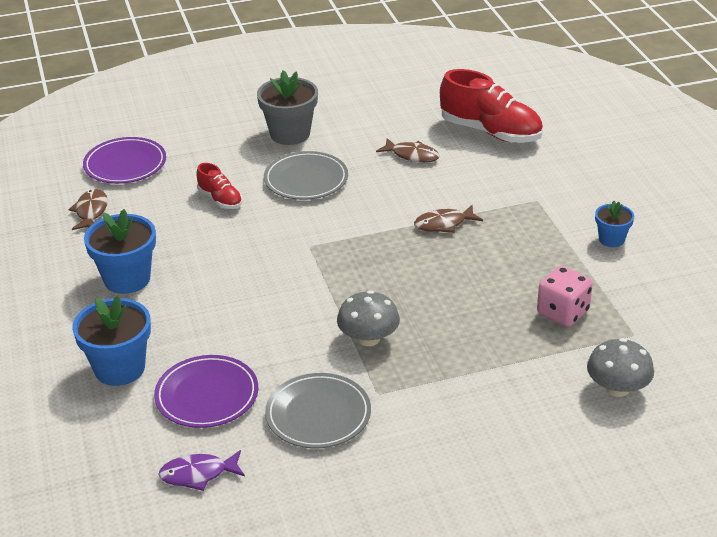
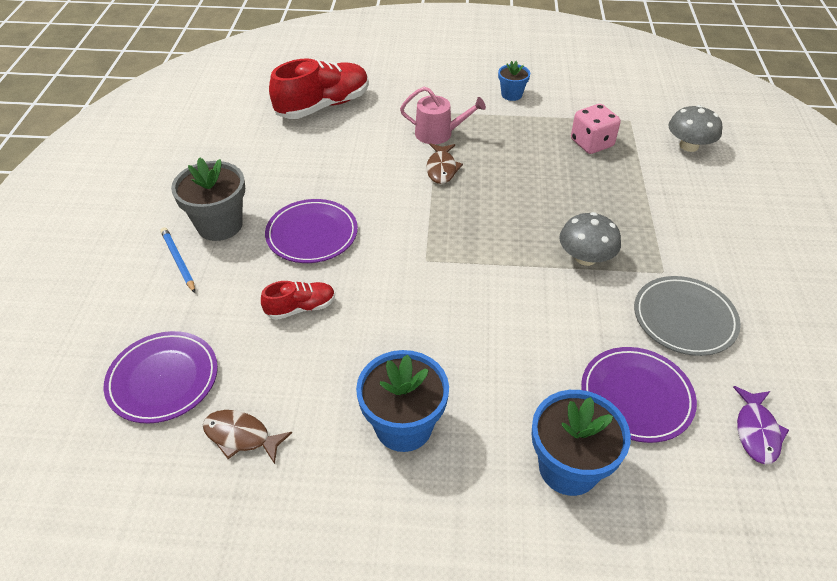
camera: 70 degrees left, 10 degrees up
(239, 130) = (178, 261): none -> blue pencil
(306, 180) = (312, 234): grey plate -> purple plate
(412, 155) = (324, 157): brown fish -> none
(499, 208) = (438, 133): none -> pink watering can

